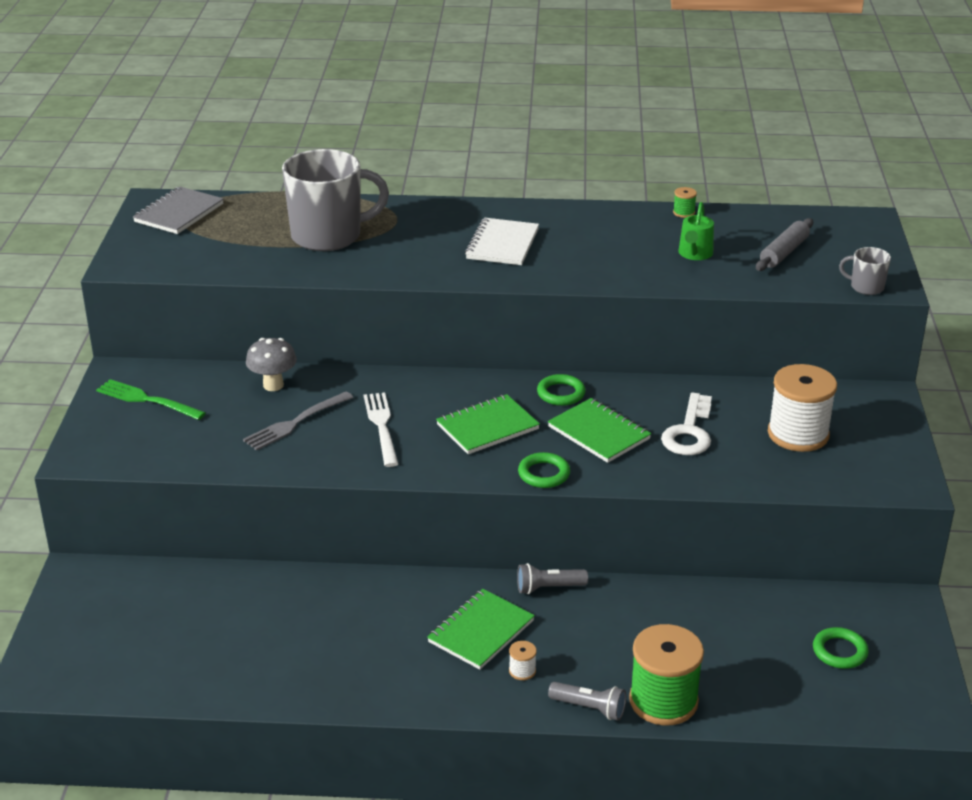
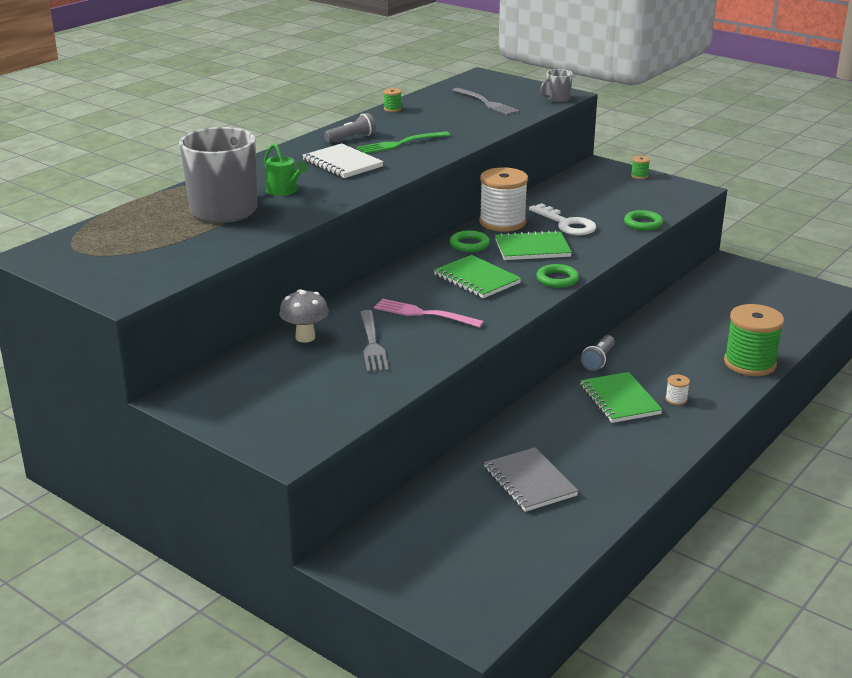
camera: 55 degrees left, 5 degrees down
(147, 400) = (244, 396): green fork -> green fork (401, 143)
(179, 213) = (74, 251): grey notebook -> grey notebook (530, 482)
(381, 426) = (424, 314): white fork -> pink fork
(487, 427) = (477, 279): green notebook -> green notebook turned 45 degrees counterclockwise
(589, 708) = (735, 389): grey flashlight -> grey flashlight (351, 138)
(695, 254) = (450, 122): green watering can -> green watering can (284, 191)
(784, 252) = (486, 103): grey rolling pin -> grey fork
(798, 434) = (608, 198): white spool -> white spool (502, 222)
(839, 651) = (752, 296): green ring -> green ring (643, 223)
(896, 433) = (639, 176): none -> green spool

